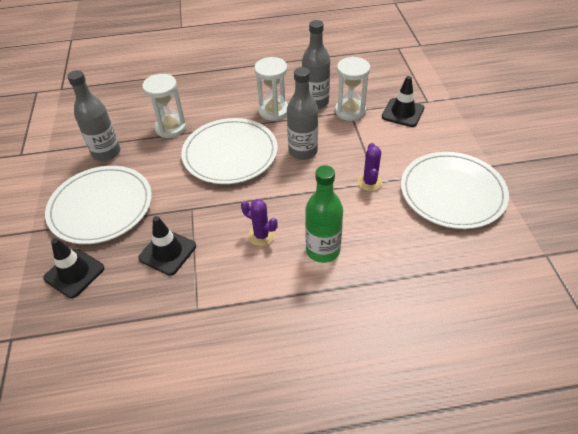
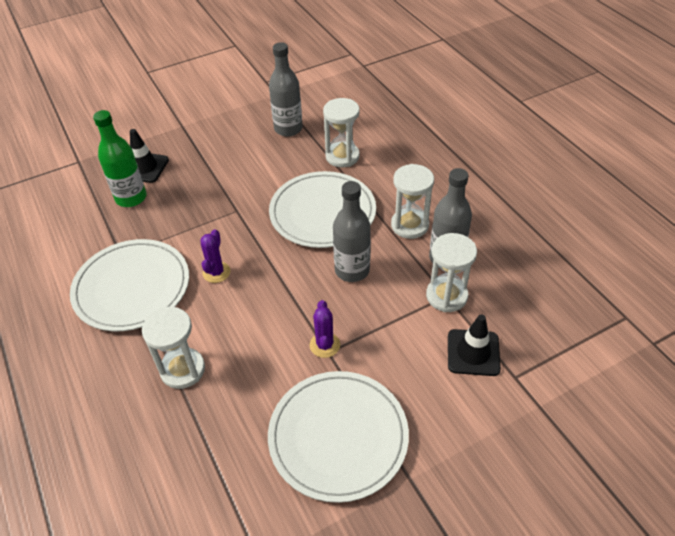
camera: 70 degrees right, 0 degrees up
(101, 207) = (220, 153): white plate -> white plate (132, 287)
(167, 252) = (179, 214): black traffic cone -> none
(323, 250) = (209, 327): green bottle -> green bottle (131, 198)
(363, 276) = (182, 369): none -> white hourglass
(370, 182) = (324, 345): purple cactus -> purple cactus turned 75 degrees counterclockwise

